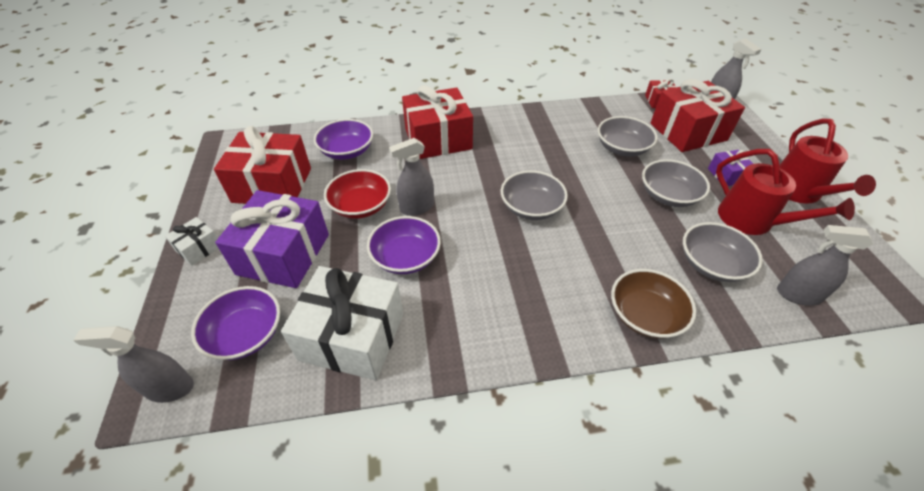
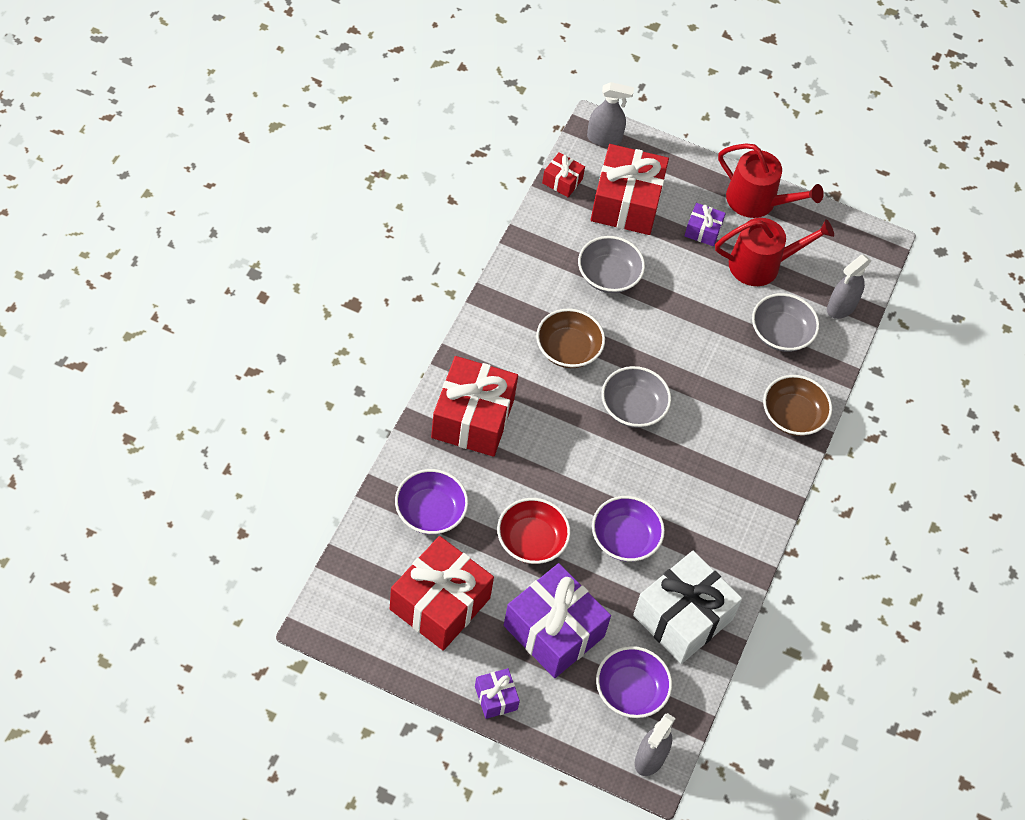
camera: 65 degrees left, 10 degrees up
(199, 248) = (496, 698): white gift -> purple gift
(417, 207) = (567, 496): grey spray bottle -> none
(540, 155) = (568, 349): none -> brown bowl
(668, 195) = (693, 295): grey bowl -> none

